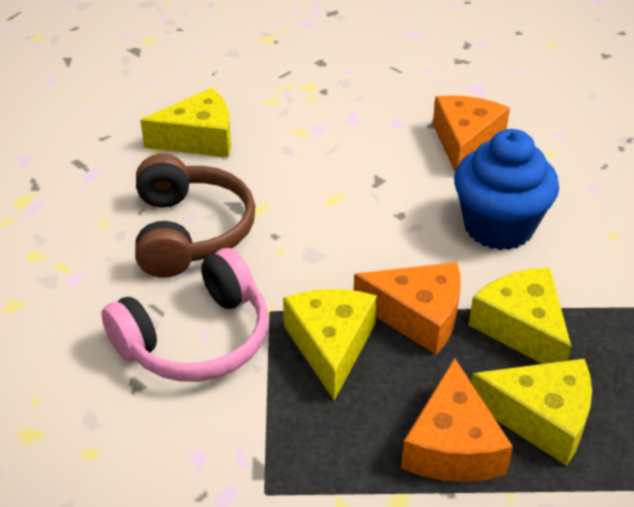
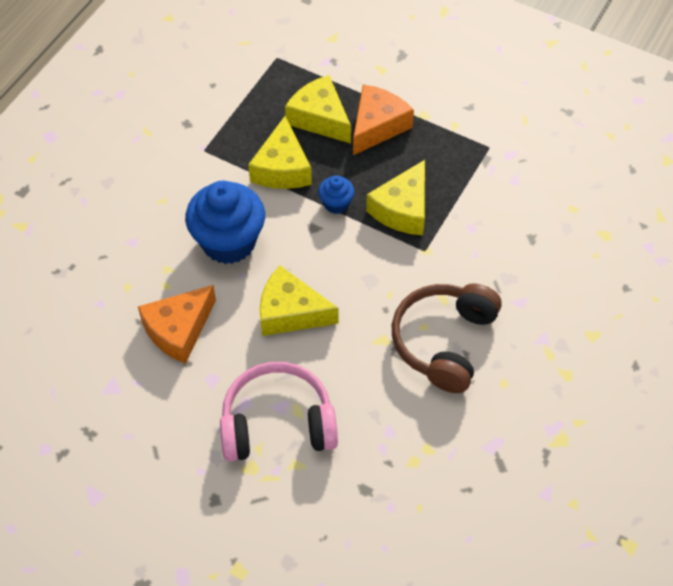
camera: 150 degrees left, 15 degrees up
(196, 339) = (481, 251): pink headphones -> pink headphones (277, 423)
(199, 139) = (386, 444): yellow cheese -> yellow cheese (290, 312)
(418, 316) = (336, 204): orange cheese -> blue cupcake

